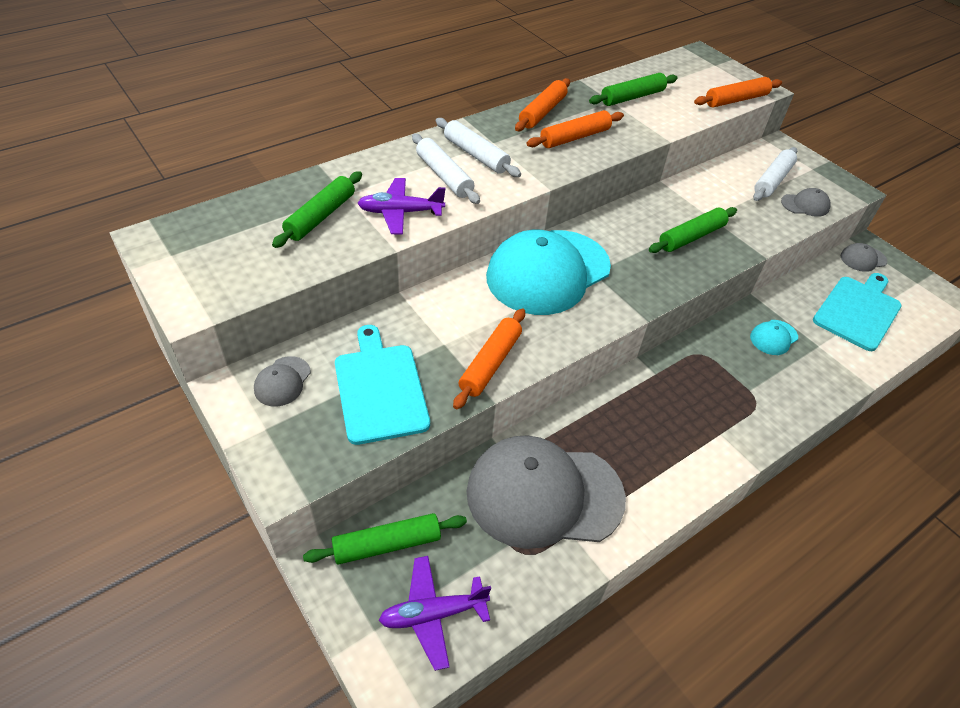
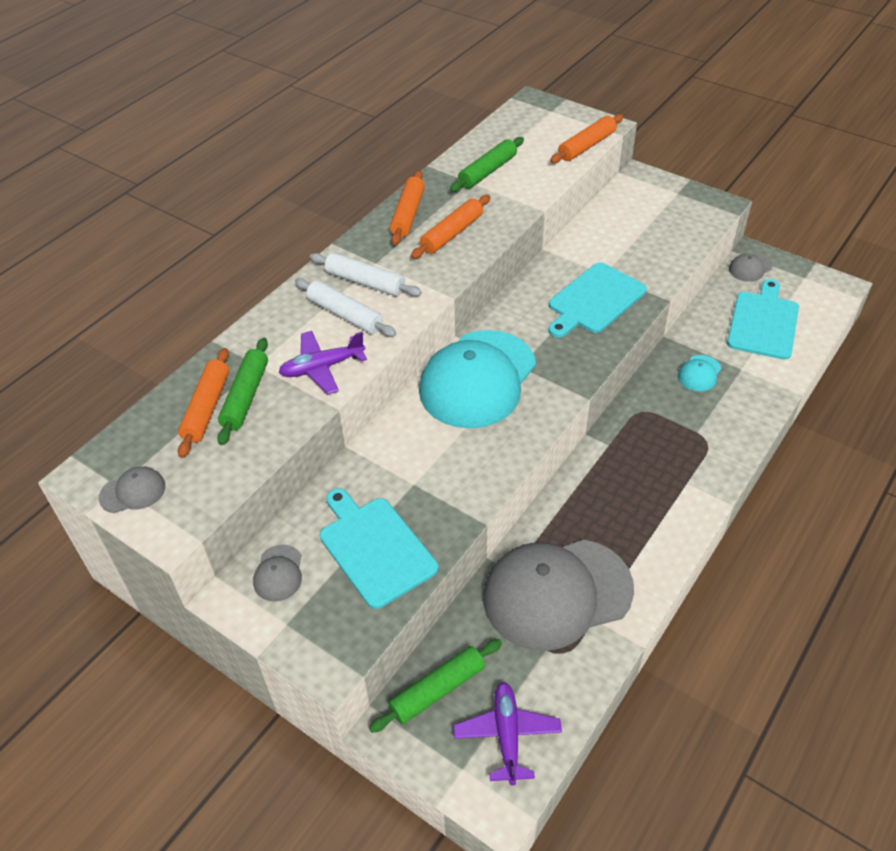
camera: 15 degrees left, 0 degrees up
(433, 614) = (507, 735): purple plane -> purple plane turned 120 degrees clockwise
(490, 363) = (465, 488): orange rolling pin -> orange rolling pin (207, 408)
(691, 237) = (594, 300): green rolling pin -> turquoise cutting board
(772, 180) = (646, 216): white rolling pin -> none
(805, 205) = (684, 234): grey cap -> grey cap (133, 492)

